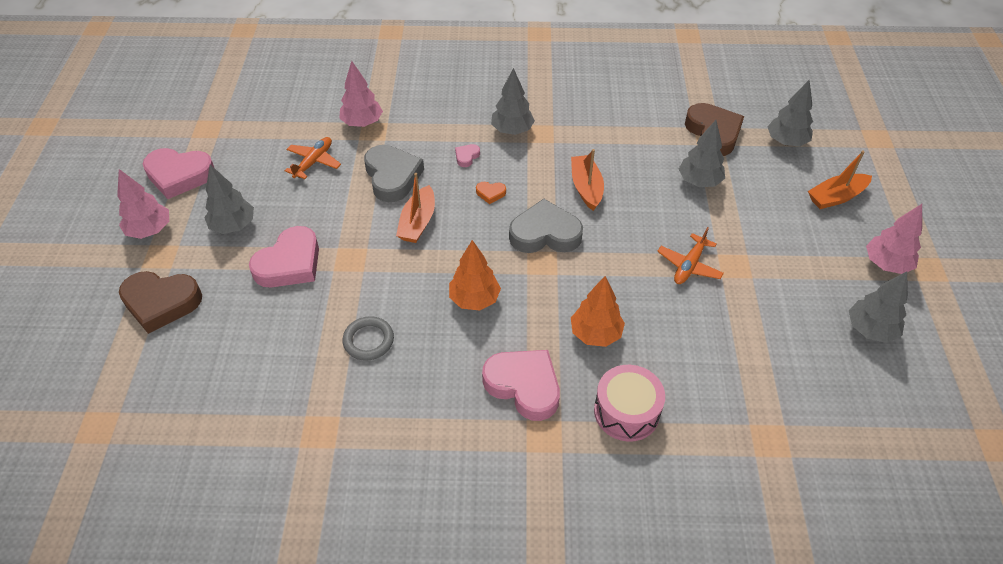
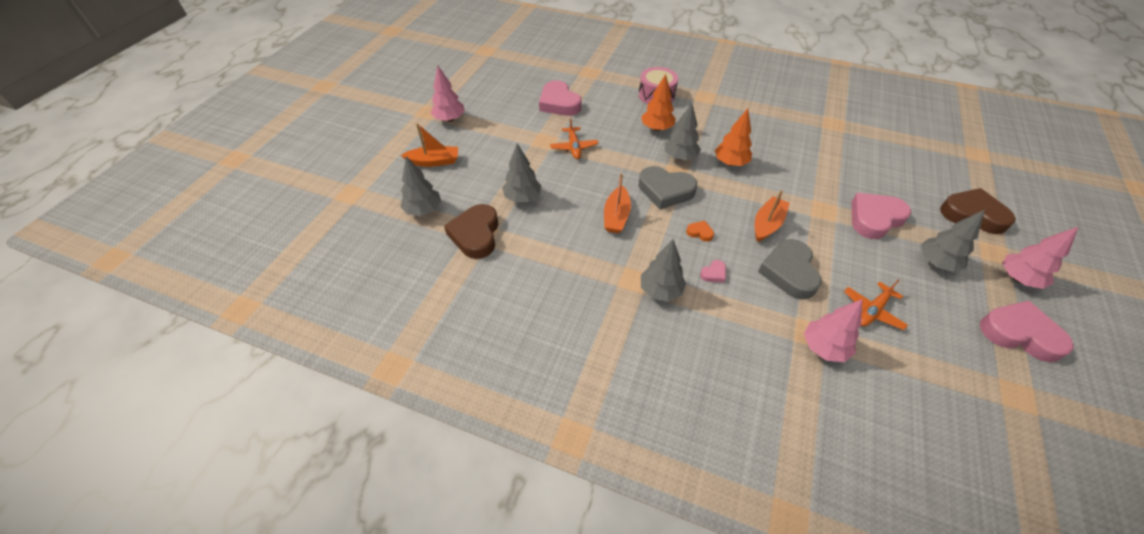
camera: 160 degrees left, 0 degrees up
(368, 340) = (806, 157): grey ring -> none
(524, 386) = (710, 116): pink heart -> pink heart (559, 103)
(689, 265) = (574, 147): orange plane -> orange plane turned 120 degrees clockwise
(870, 329) = (496, 95): grey tree -> grey tree (680, 157)

